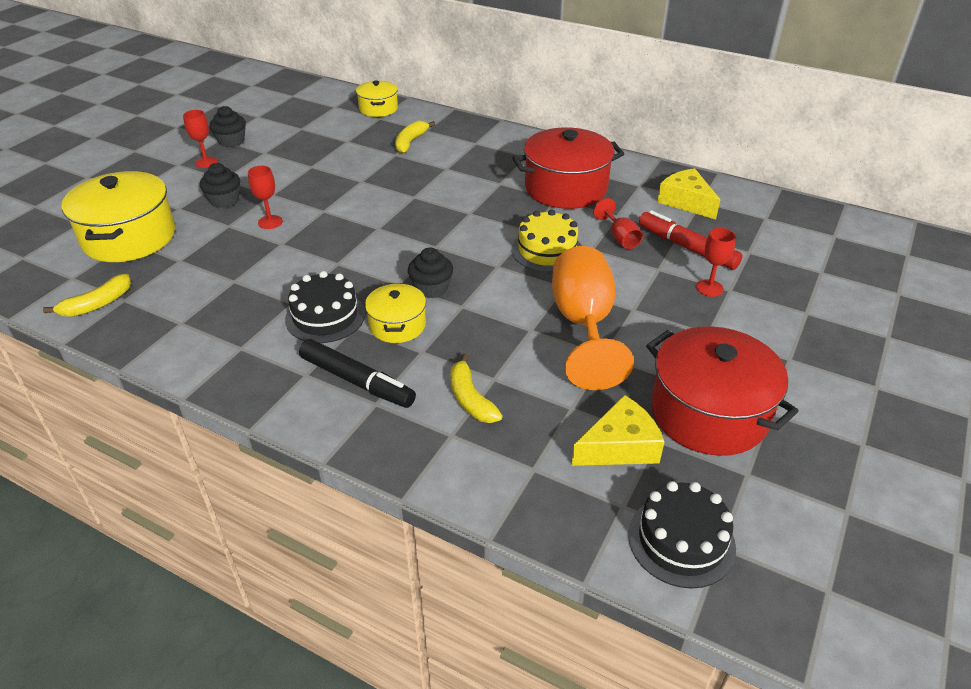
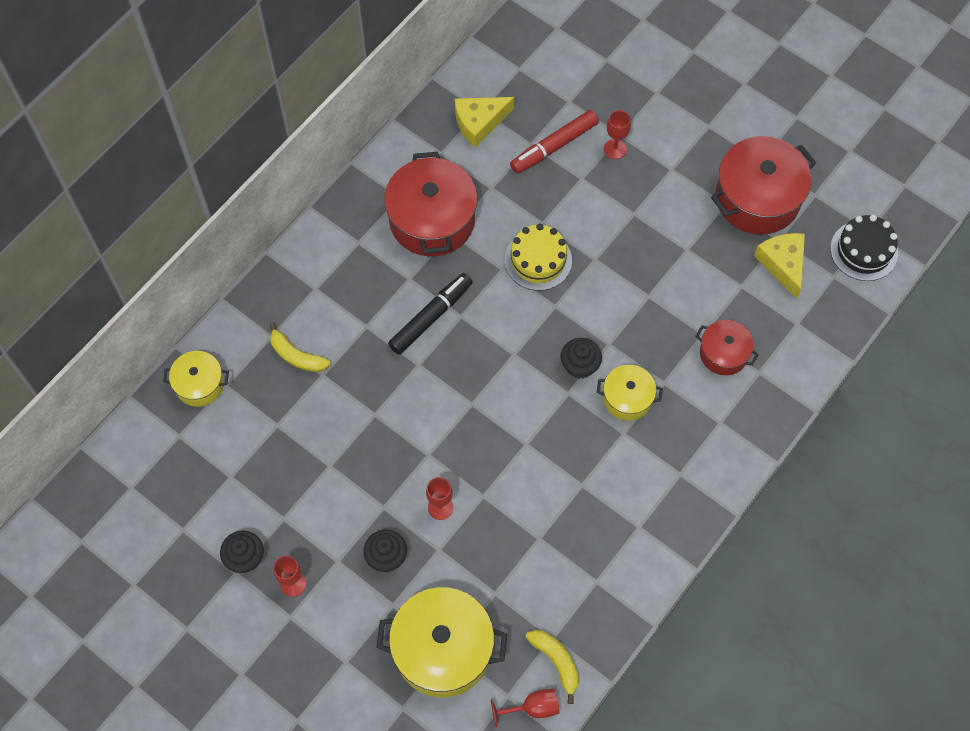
camera: 80 degrees left, 25 degrees up
(325, 316) = (606, 456): black cake -> none
(357, 381) = (693, 434): black marker -> black marker (431, 317)
(470, 399) = (723, 353): yellow banana -> red pot
(583, 325) = (649, 255): orange goblet -> none
(620, 237) = (528, 195): red goblet -> red goblet (532, 708)

